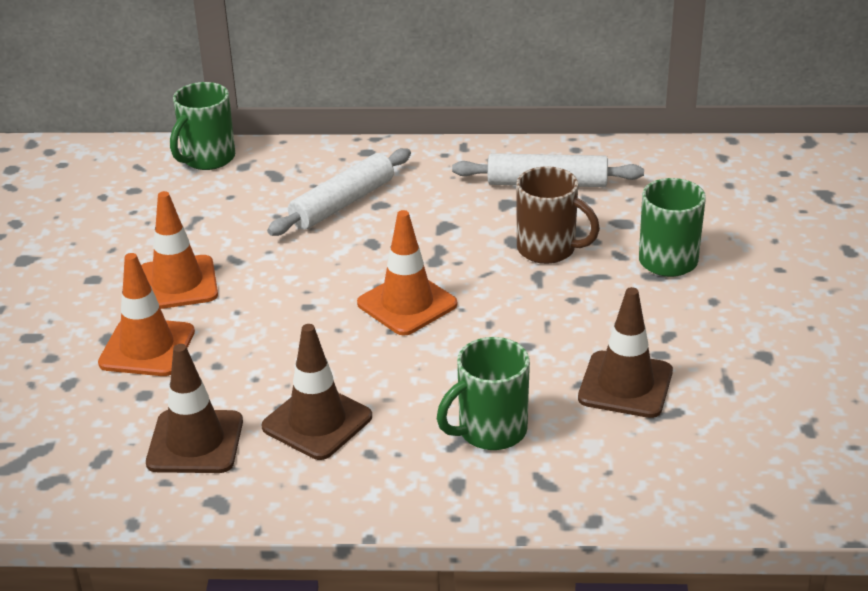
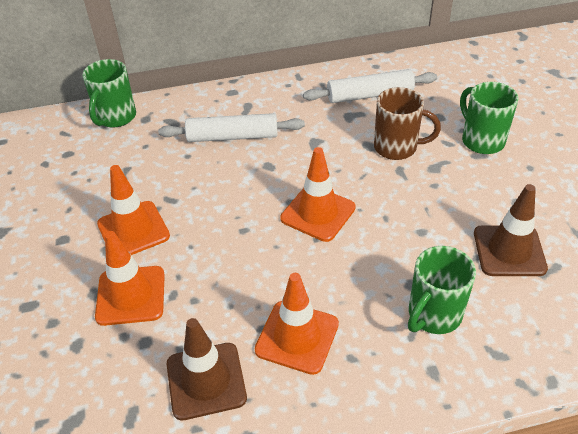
camera: 15 degrees left, 10 degrees up
(317, 422) = (297, 337): brown traffic cone -> orange traffic cone
(343, 203) = (232, 137): white rolling pin -> white rolling pin turned 60 degrees clockwise

